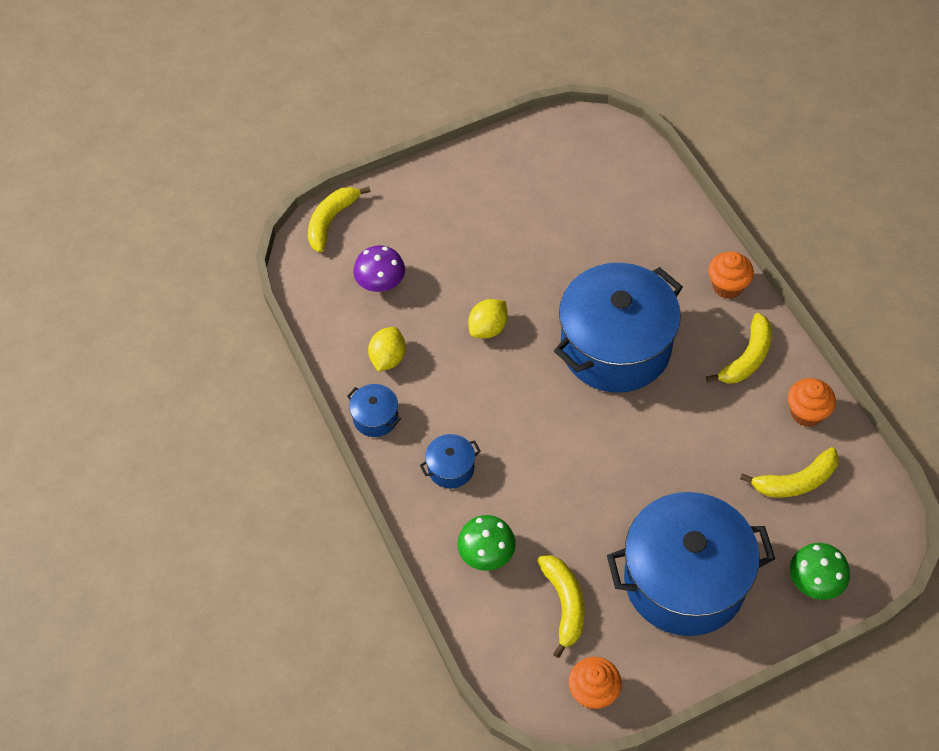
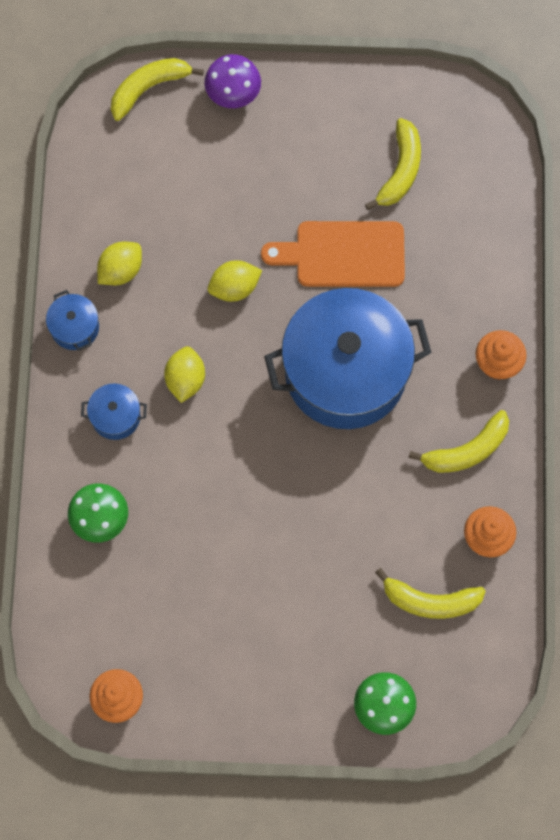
camera: 25 degrees right, 15 degrees up
(381, 283) = (159, 184): purple mushroom -> purple mushroom (233, 93)
(491, 413) = (185, 379): none -> yellow lemon
(558, 266) = (343, 254): none -> orange cutting board
(564, 604) = (141, 605): yellow banana -> yellow banana (400, 170)
(684, 580) = (264, 640): blue pot -> none

